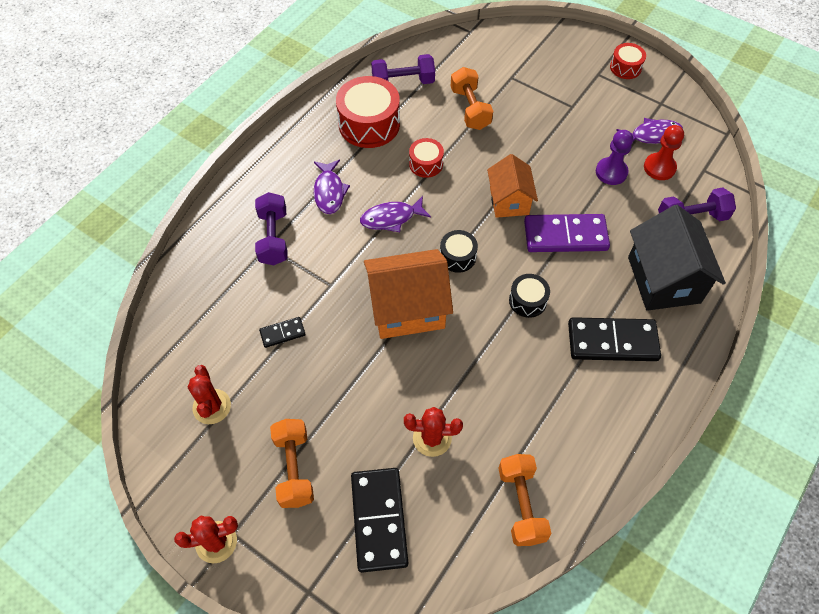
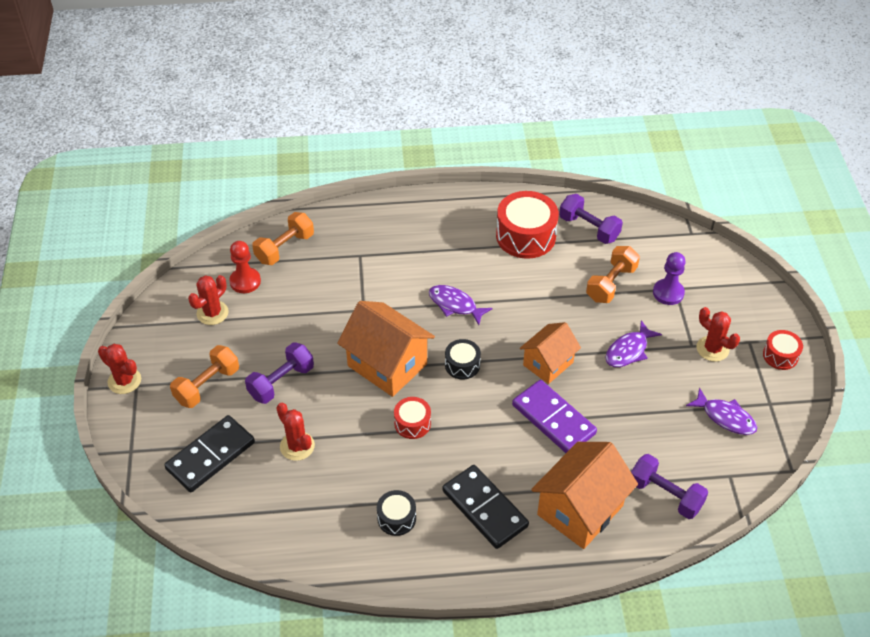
camera: 50 degrees right, 10 degrees down
(273, 238) = (369, 253): purple dumbbell -> purple dumbbell (281, 382)
(282, 333) = (300, 310): black domino -> none
(329, 192) = (440, 256): purple fish -> purple fish (628, 350)
(426, 164) = (526, 292): red drum -> red drum (412, 423)
(521, 505) = (292, 532): orange dumbbell -> orange dumbbell (285, 248)
(527, 301) = (467, 432): black drum -> black drum (396, 518)
(586, 97) = (712, 349): none -> red cactus
(611, 172) = (652, 412): purple pawn -> purple pawn (668, 293)
(659, 167) = (695, 442): red pawn -> red pawn (245, 281)
(663, 280) = (580, 510): black house -> orange house

